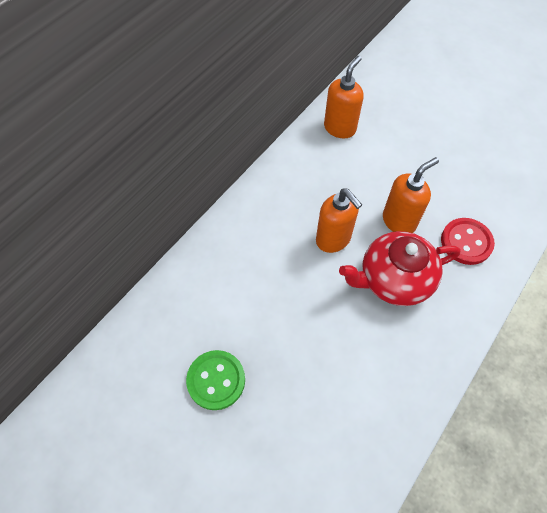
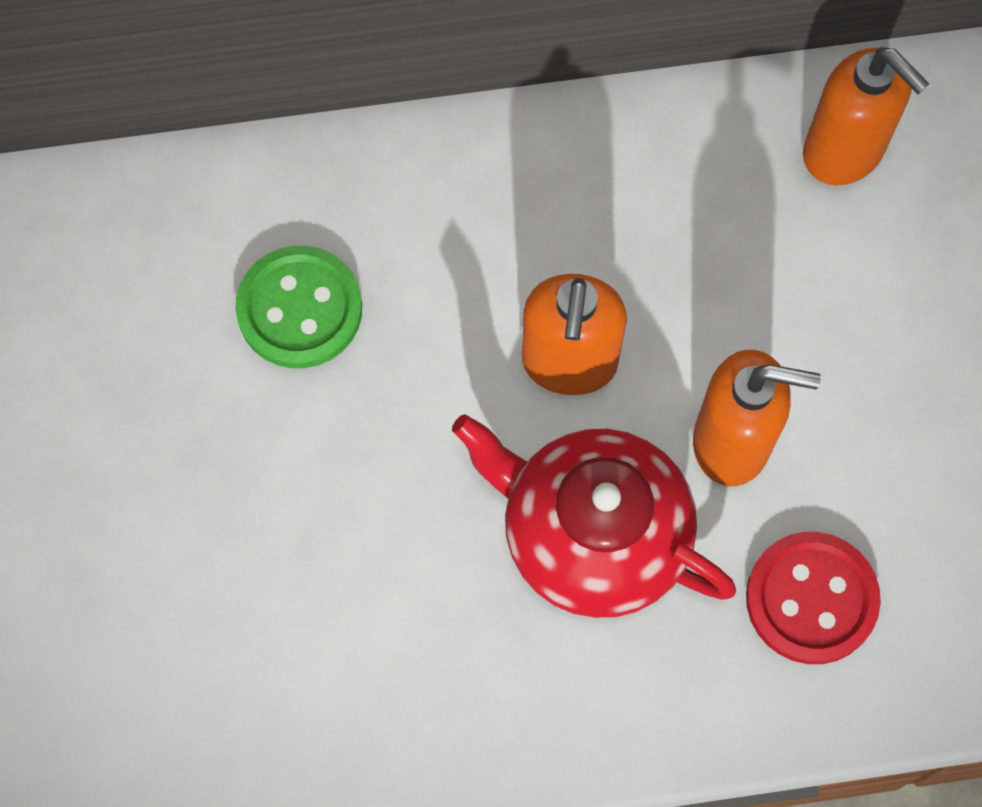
camera: 45 degrees right, 10 degrees up
(216, 380) = (120, 415): green button -> green button (299, 309)
(340, 128) = (844, 151): orange soap dispenser -> orange soap dispenser turned 60 degrees clockwise

